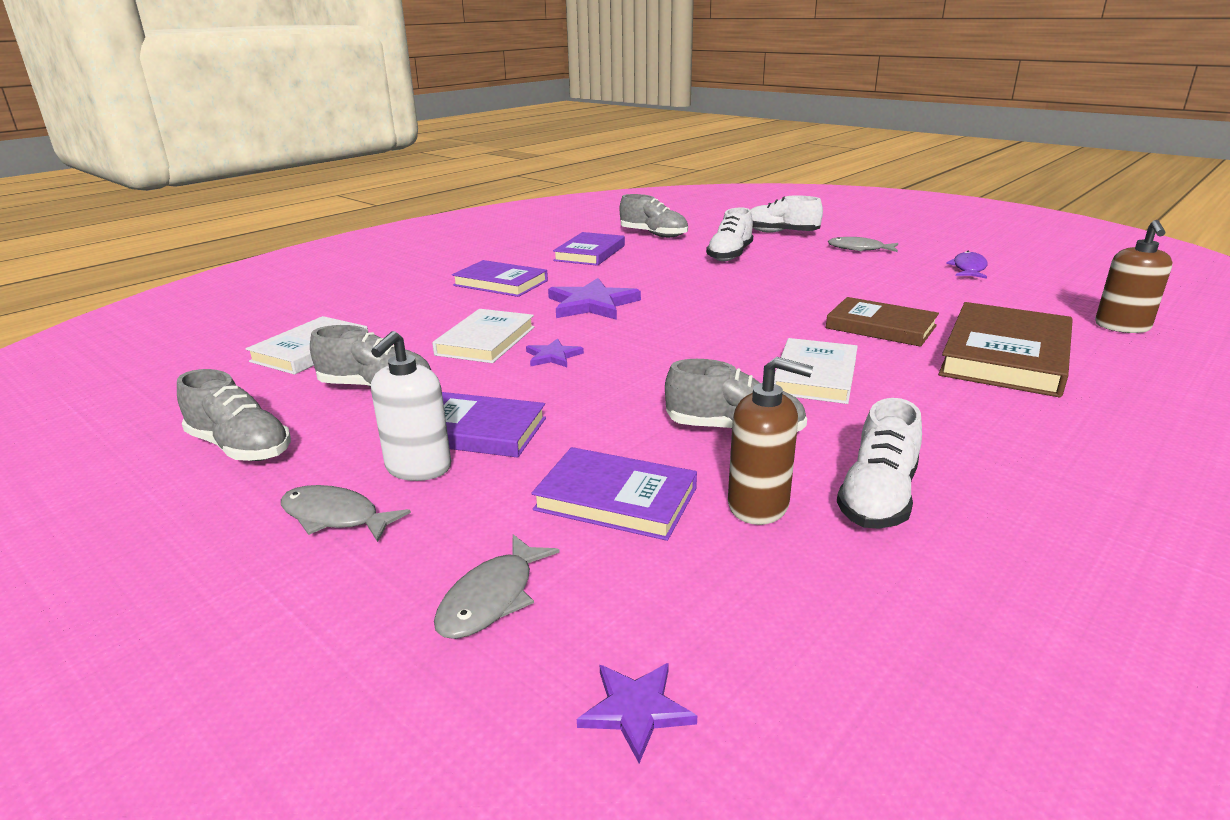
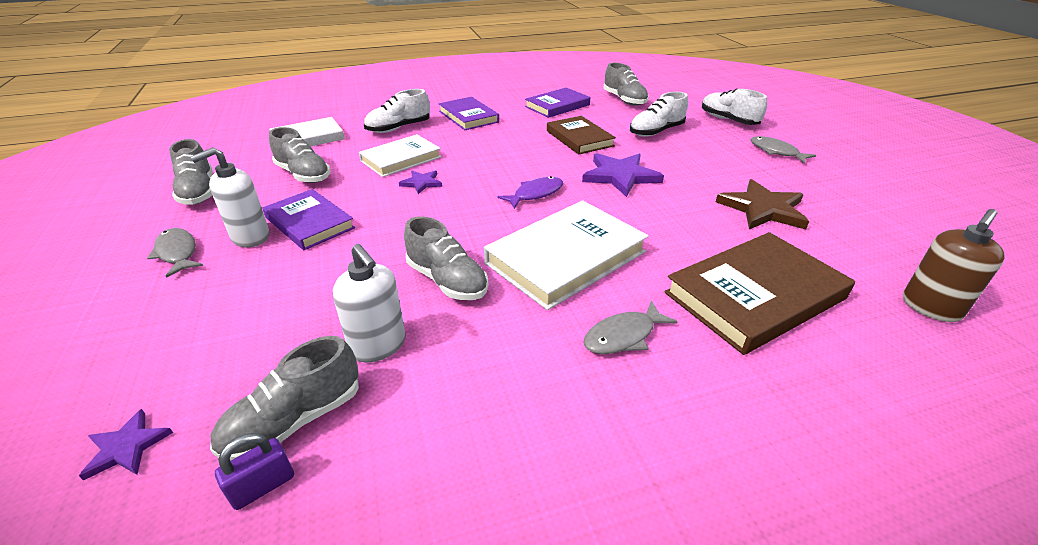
camera: 30 degrees right, 10 degrees up
(491, 598) = (168, 338): grey fish -> grey fish (623, 336)
(592, 304) = (500, 149): purple star -> purple star (620, 176)
(616, 499) = (310, 302): purple book -> none
(759, 505) = (378, 345): brown soap dispenser -> white soap dispenser
(785, 598) = (295, 421): none -> grey shoe
(815, 376) = (566, 257): white book -> white book, size x1.53
(849, 660) = (263, 486): none -> purple padlock
(878, 497) = (459, 376): white shoe -> white shoe (399, 128)
(880, 327) = (683, 231): brown book -> brown book (579, 138)
(915, 294) = (763, 209): none -> brown star
(969, 268) = (855, 198): purple fish -> purple fish (535, 194)

